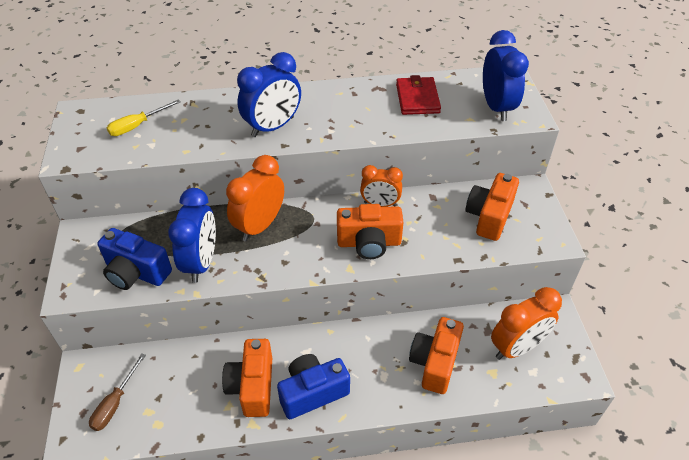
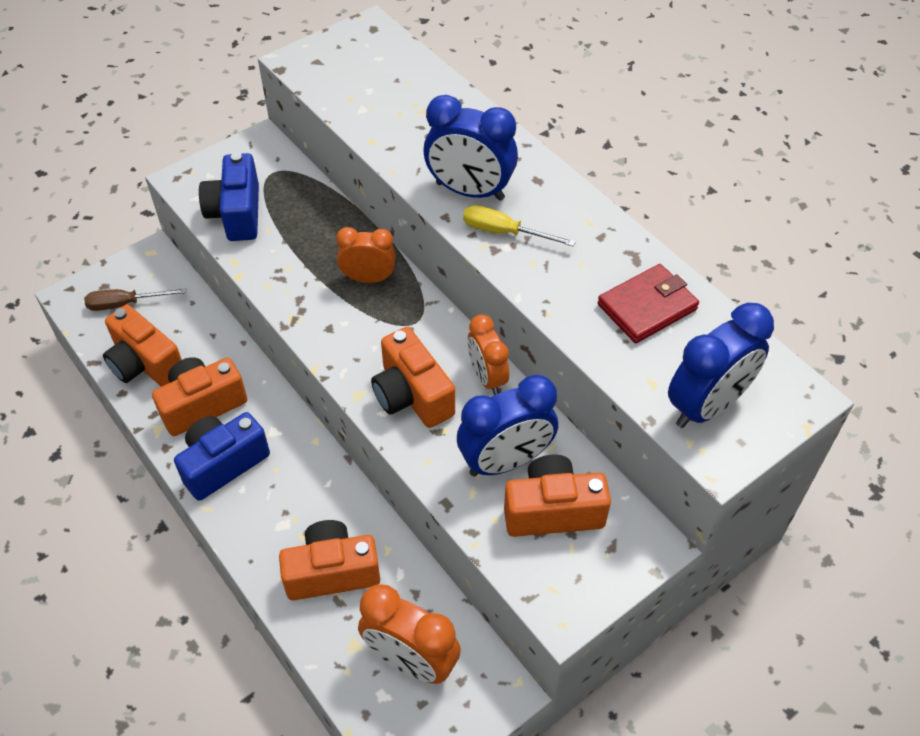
camera: 60 degrees right, 5 degrees up
(137, 126) = (383, 82): yellow screwdriver -> yellow screwdriver (504, 232)
(185, 411) = (145, 363): none -> orange camera
(201, 262) = (282, 257): blue clock -> blue clock (505, 461)
(260, 226) = (368, 278): orange clock -> orange clock, size x0.65
(312, 392) = (223, 464): blue camera -> blue camera turned 75 degrees counterclockwise

